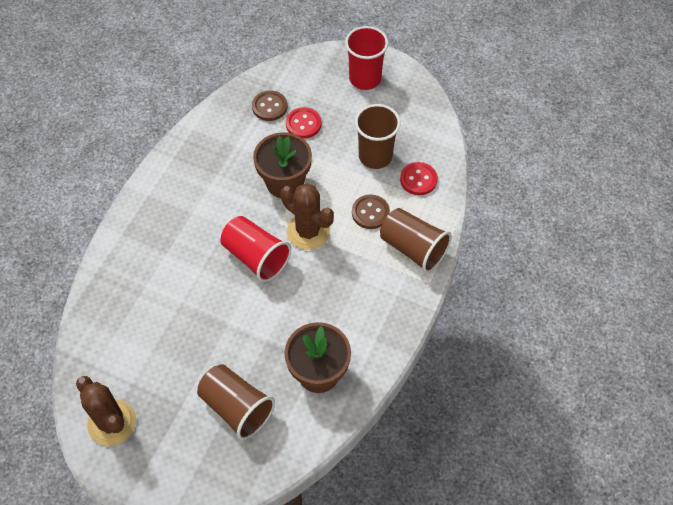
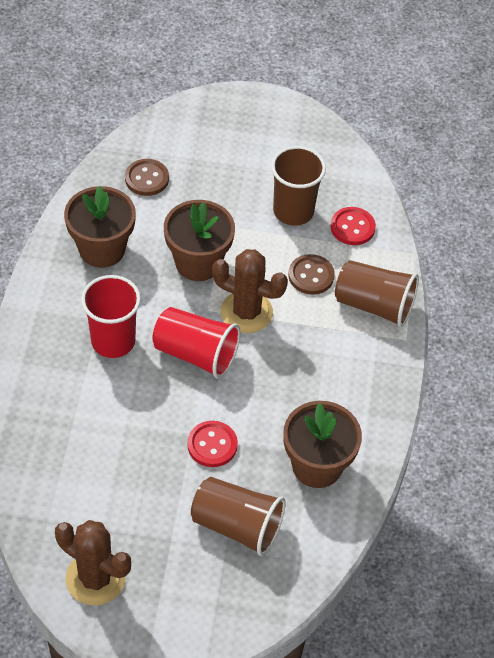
camera: 20 degrees left, 5 degrees down
(215, 156) = (102, 249): none -> brown flower pot
(303, 124) = (195, 191): red button -> red button (212, 445)
(365, 79) = (249, 125): red cup -> red cup (113, 341)

